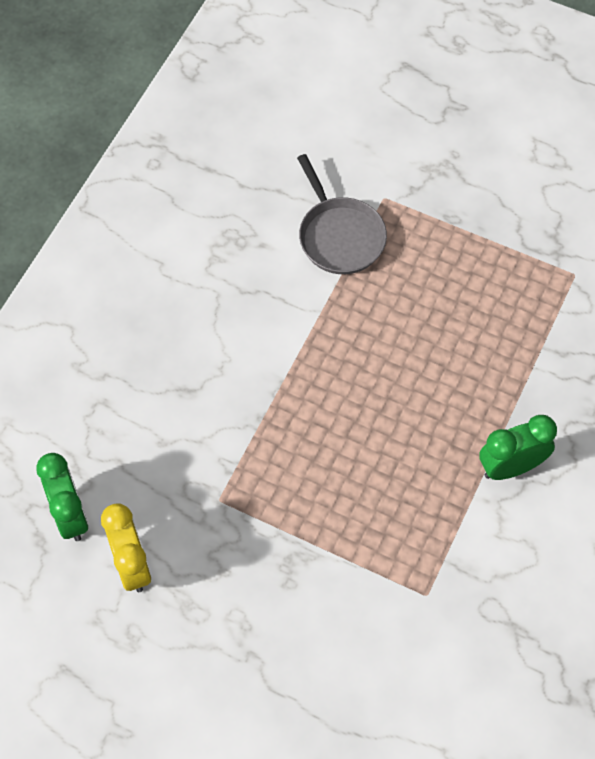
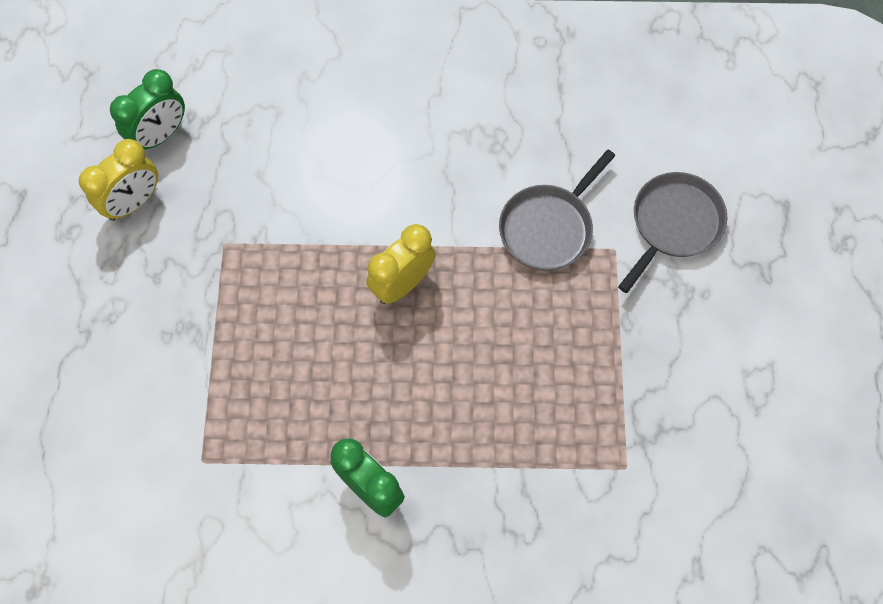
camera: 65 degrees right, 5 degrees up
(335, 368) = (402, 284): none -> yellow clock
(383, 147) = (673, 224): none -> grey pan

